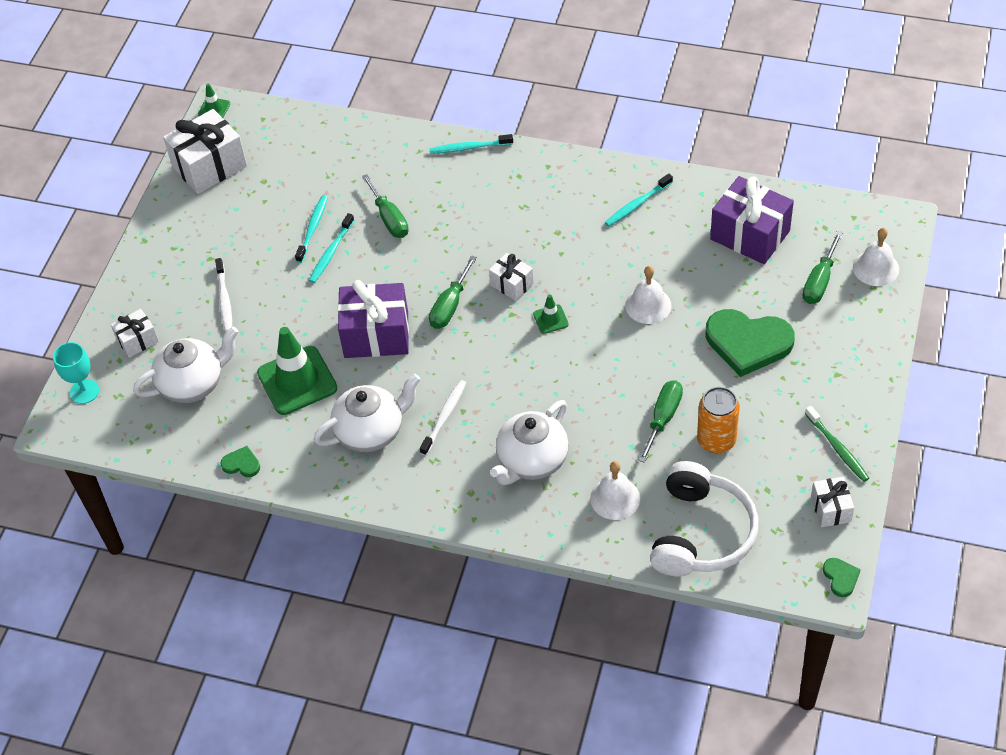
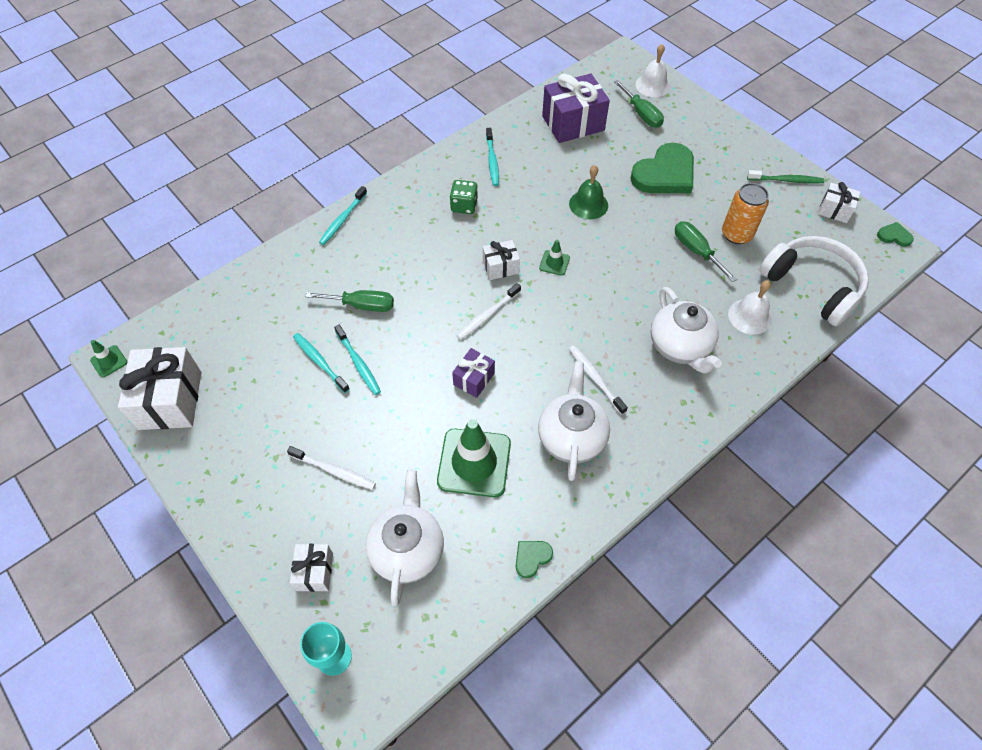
camera: 60 degrees left, 5 degrees up
(376, 335) = (474, 379): purple gift -> purple gift, size x0.53
(450, 306) = (487, 315): green screwdriver -> white toothbrush
(561, 217) = (464, 206): none -> green dice
(648, 305) = (588, 204): white bell -> green bell

